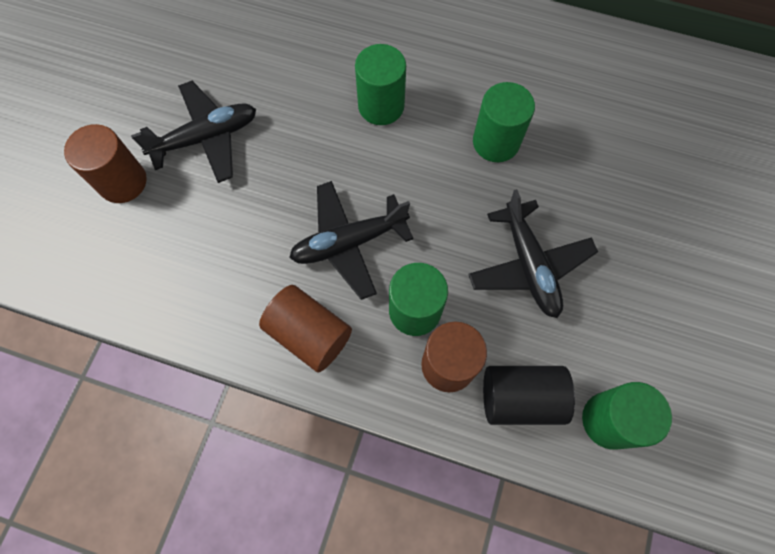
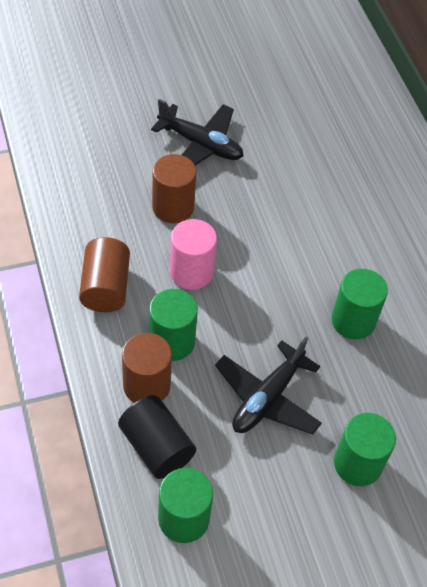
camera: 50 degrees right, 15 degrees down
(122, 182) = (130, 120): brown cylinder -> brown cylinder (173, 207)
(349, 242) = (191, 272): black plane -> pink cylinder
(381, 106) = (317, 230): green cylinder -> green cylinder (357, 464)

